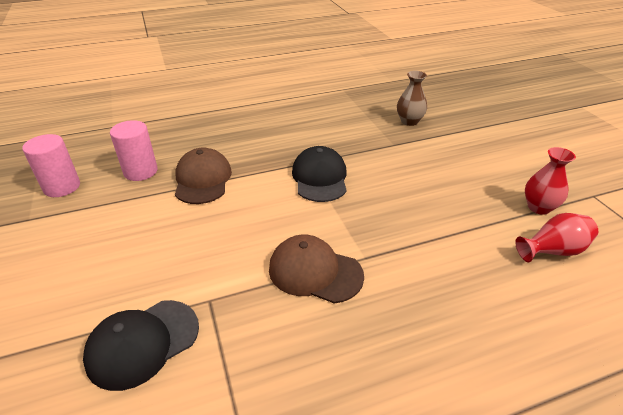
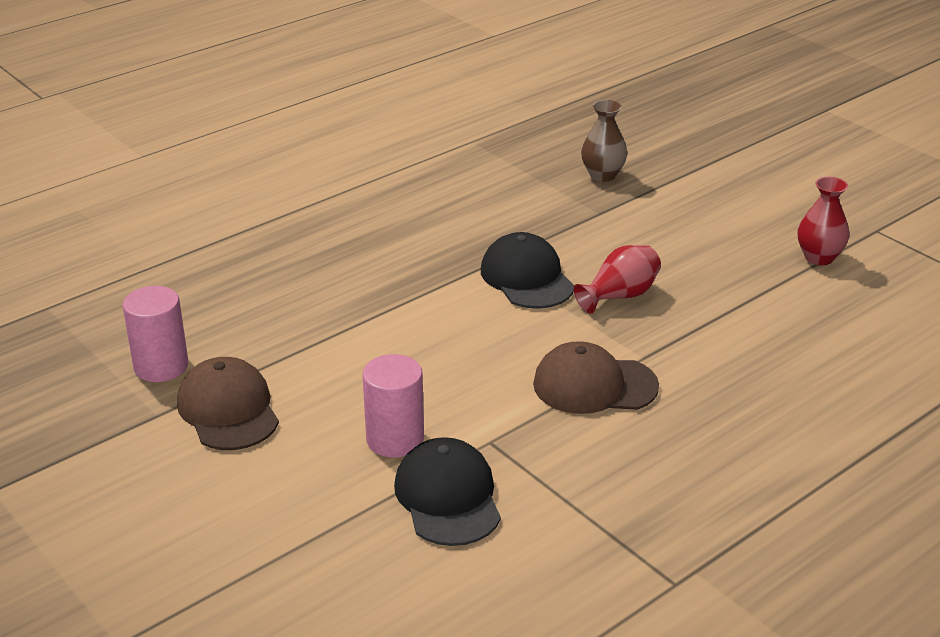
camera: 20 degrees left, 5 degrees down
(140, 171) = (261, 322): pink cylinder -> pink cylinder (395, 439)
(143, 343) = (448, 497): black cap -> black cap turned 135 degrees clockwise
(202, 179) = (364, 314): brown cap -> brown cap (228, 410)
(552, 251) = (851, 302): red vase -> red vase (619, 296)

